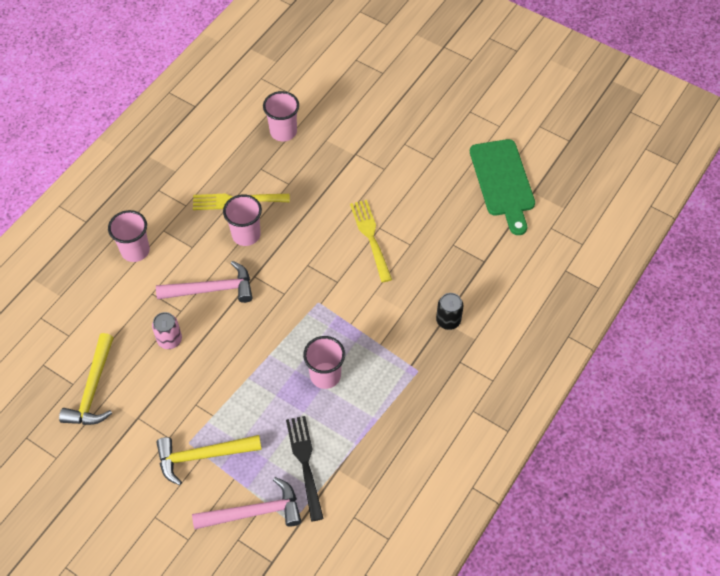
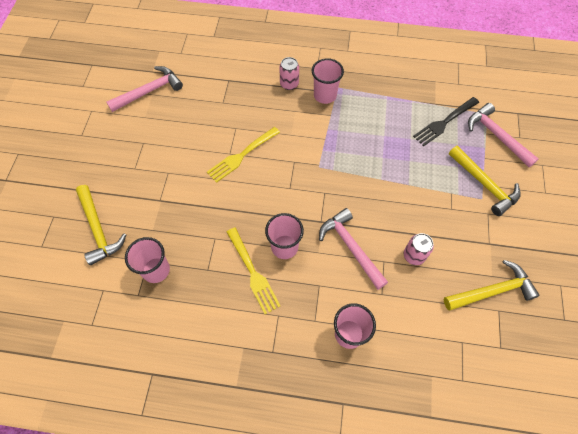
camera: 115 degrees left, 5 degrees up
(325, 375) = (375, 137): pink cup -> pink cup (325, 95)
(350, 101) = (98, 229): none -> yellow hammer
(448, 320) = (289, 84): black can -> pink can
(503, 181) = (149, 91): green cutting board -> pink hammer

